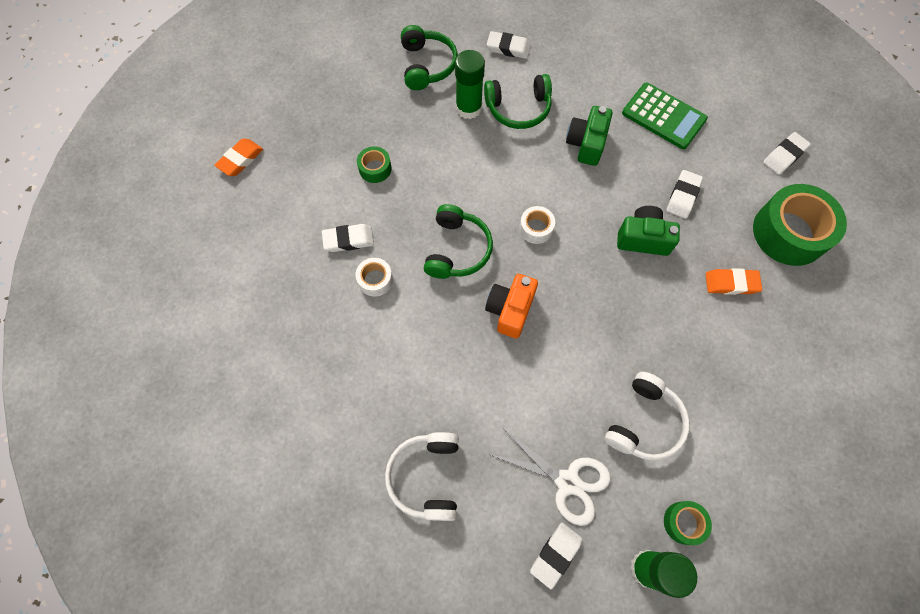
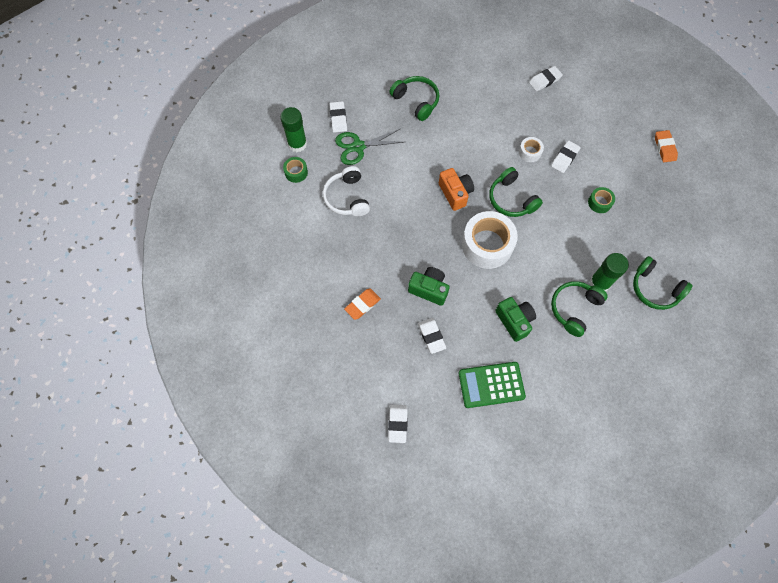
camera: 135 degrees right, 0 degrees up
(426, 477) = (416, 101): white headphones -> green headphones
(508, 48) = (628, 347): white eraser -> white eraser (545, 80)
(536, 228) = (487, 245): white tape -> white tape, size x2.13
(567, 482) = (358, 146): white scissors -> green scissors
(643, 239) = (429, 289): green camera -> green camera turned 120 degrees counterclockwise
(789, 233) = (355, 367): green tape -> none

